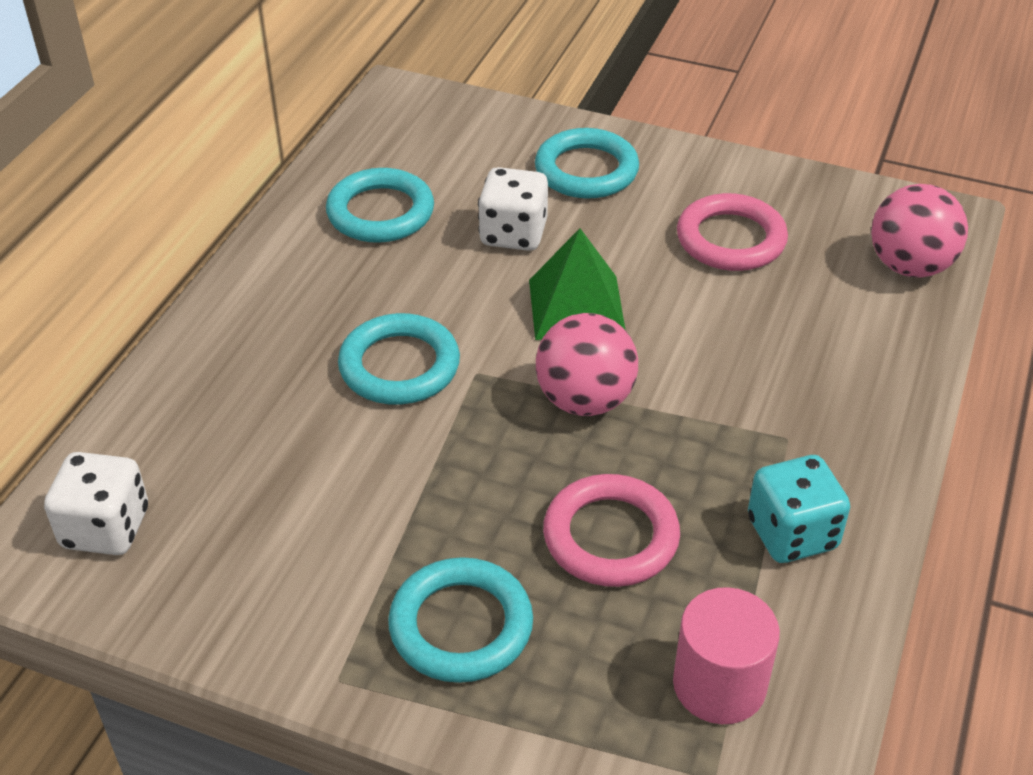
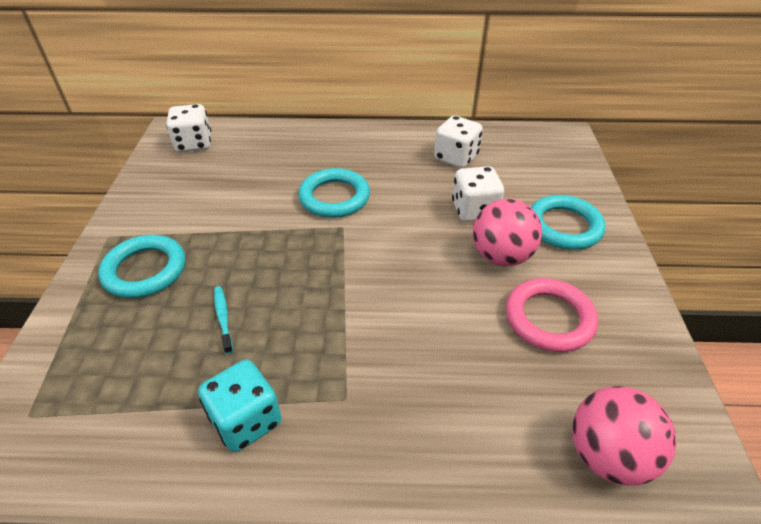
camera: 70 degrees right, 0 degrees up
(380, 212) = (456, 158): turquoise ring -> white dice
(576, 307) = (423, 254): green pyramid -> none
(584, 400) = (339, 278): pink ball -> pink ball (501, 256)
(610, 537) = (223, 318): pink ring -> turquoise toothbrush
(719, 684) = (103, 403): pink cylinder -> none

